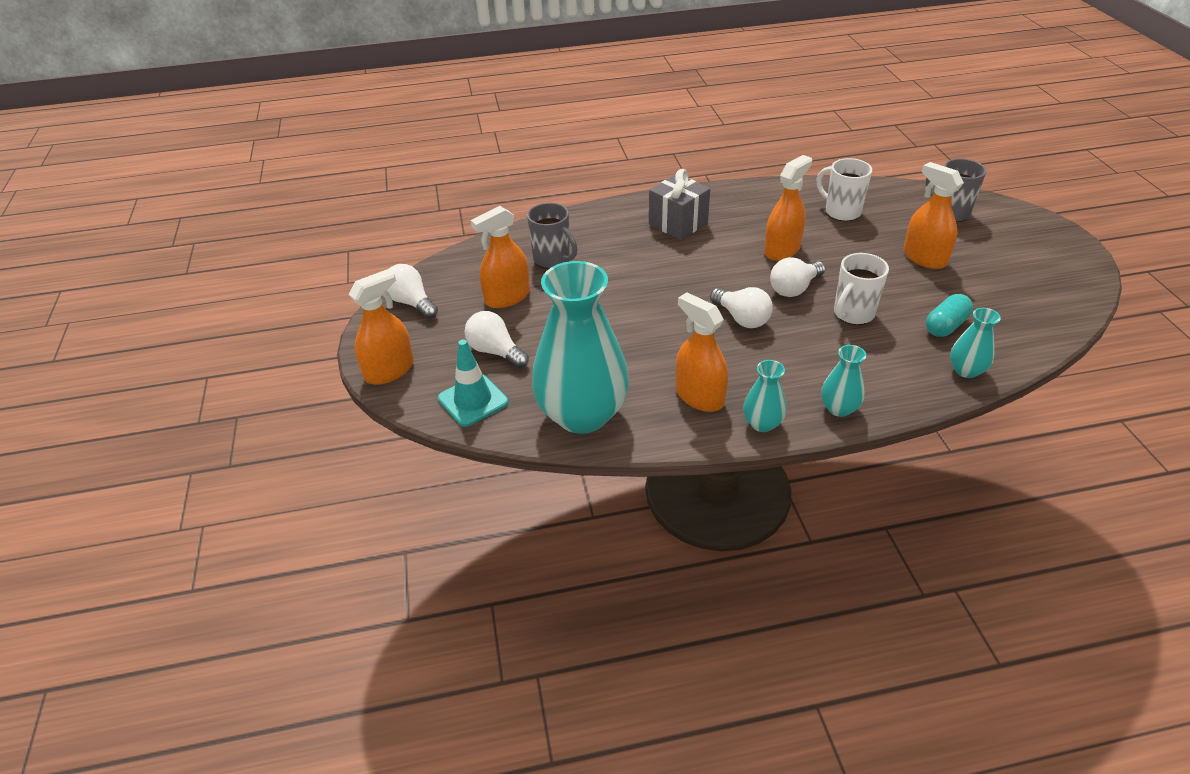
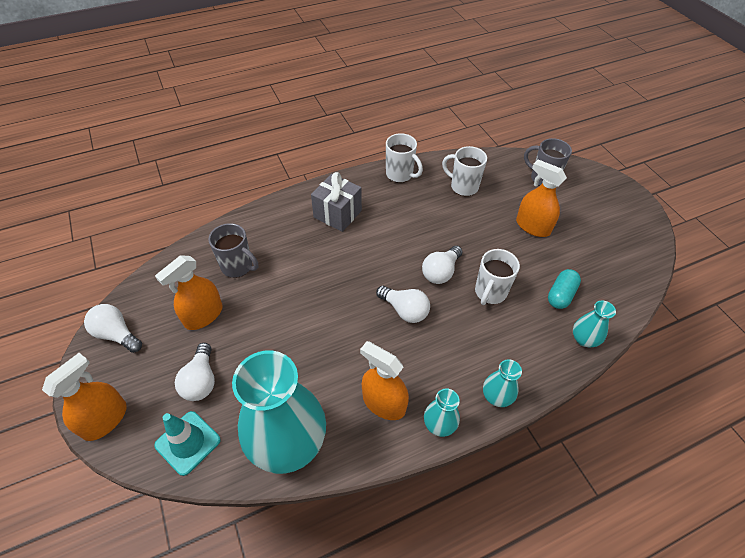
camera: 15 degrees left, 10 degrees up
(495, 351) = (201, 380): white light bulb -> white light bulb turned 120 degrees counterclockwise
(763, 194) = (400, 174): none -> white mug
(782, 250) = (424, 232): orange spray bottle -> none

